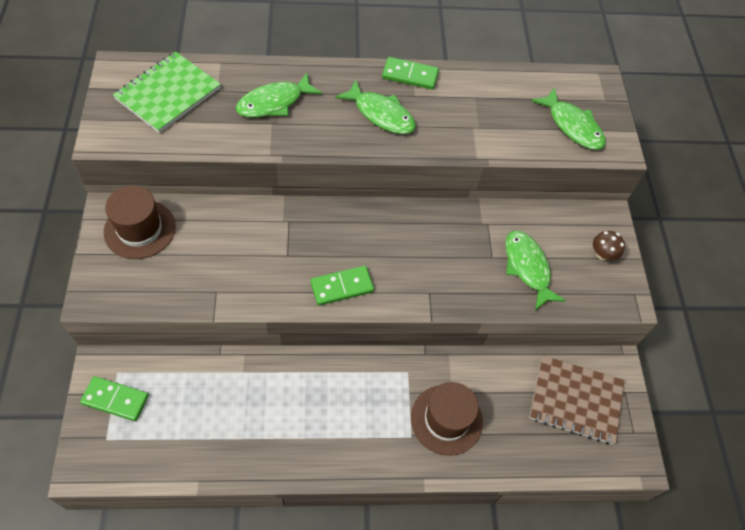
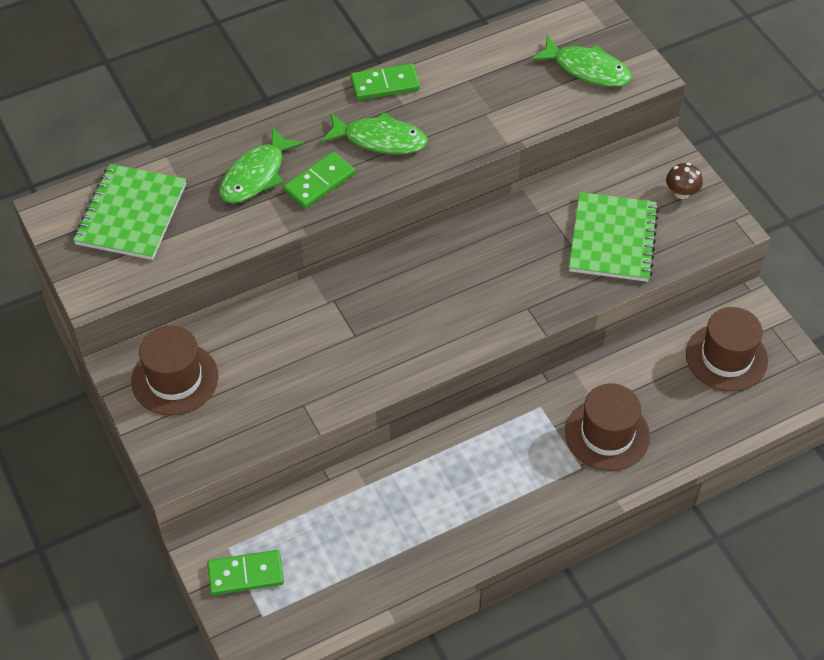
camera: 20 degrees left, 5 degrees down
(342, 287) = (433, 341): green domino -> green domino (319, 182)
(527, 267) = (613, 239): green fish -> green notebook
(575, 400) = (726, 357): brown notebook -> brown hat

